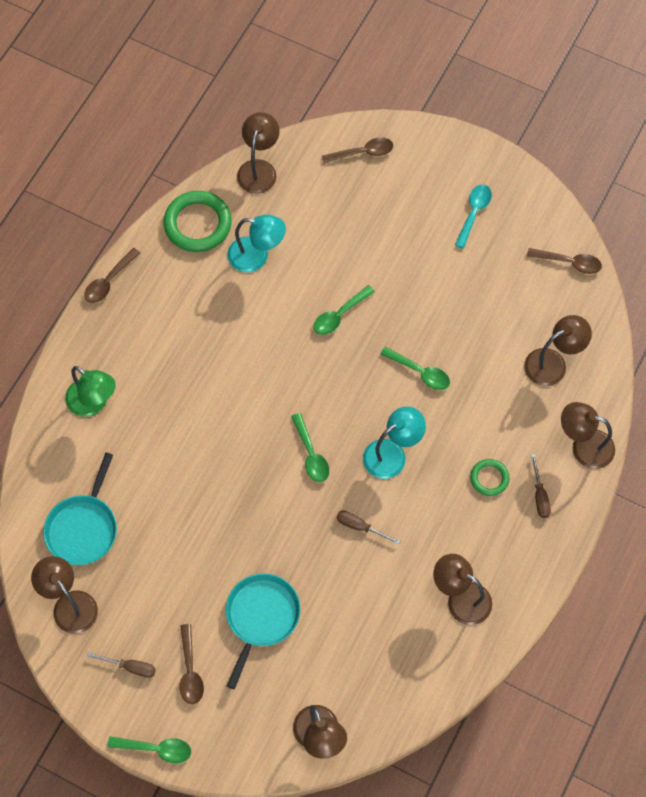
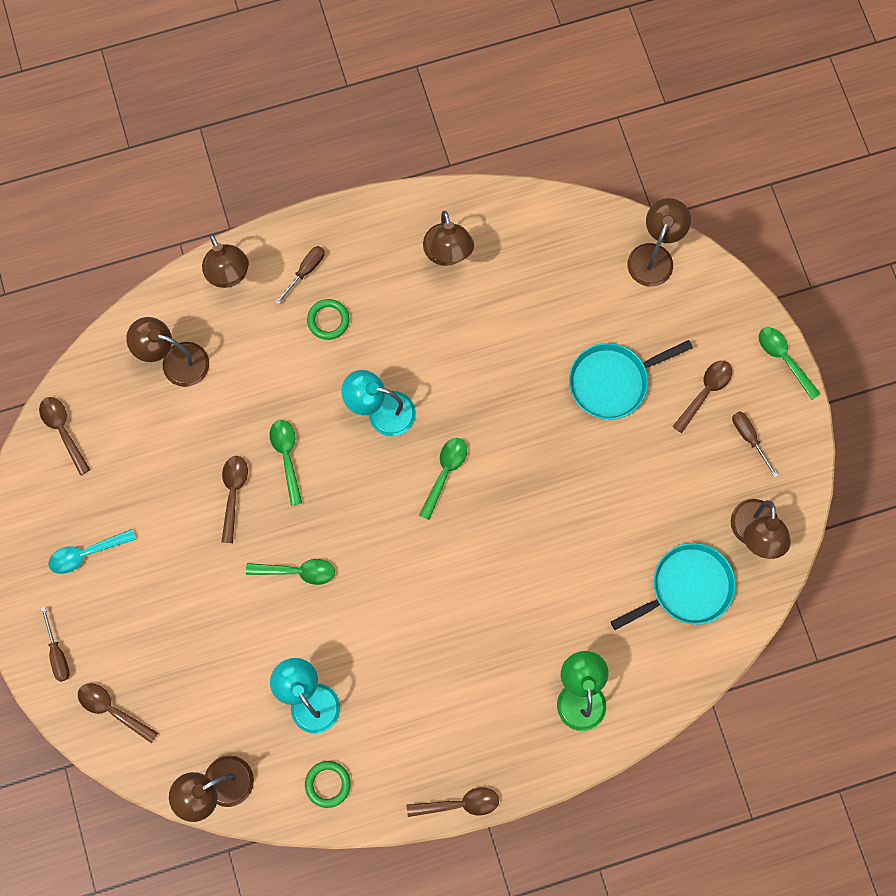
camera: 135 degrees left, 10 degrees up
(197, 224) = (328, 784): green ring -> green ring, size x0.54
(360, 527) = (466, 378): brown screwdriver -> brown screwdriver (58, 654)
(427, 322) = (233, 493): none -> brown spoon

